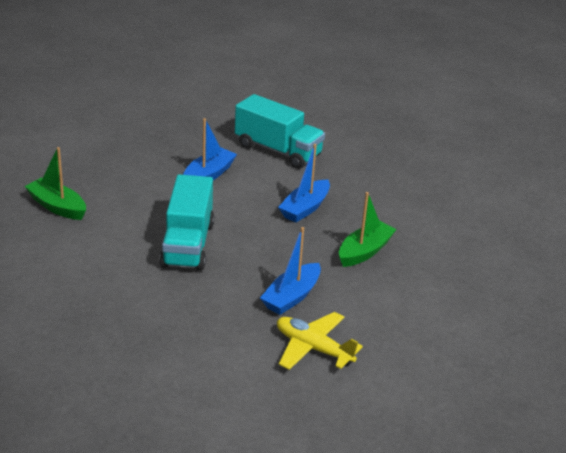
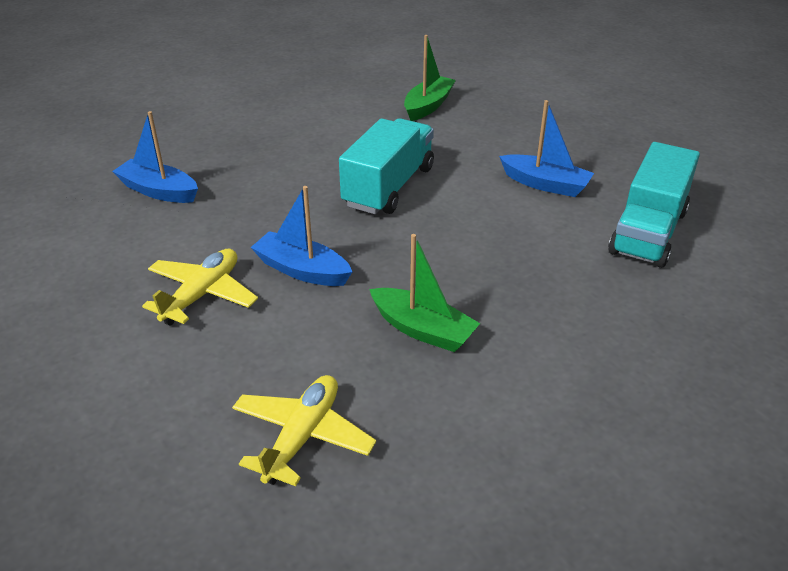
camera: 85 degrees right, 5 degrees up
(188, 244) = (389, 187): turquoise truck -> turquoise truck turned 120 degrees clockwise
(305, 208) = (509, 267): blue boat -> blue boat (159, 191)
(456, 308) = (302, 436): none -> yellow plane

